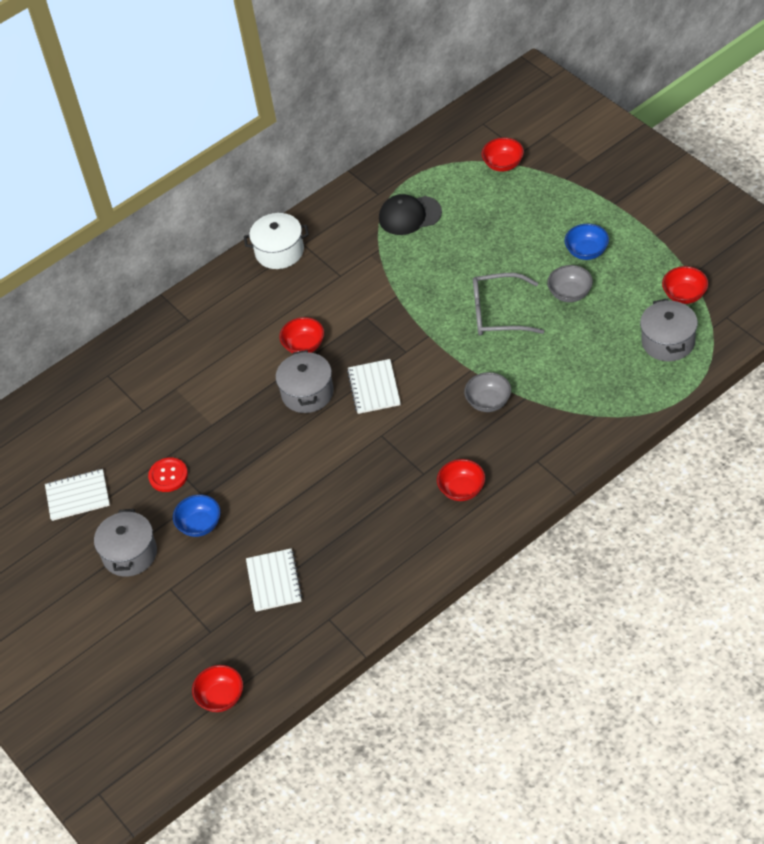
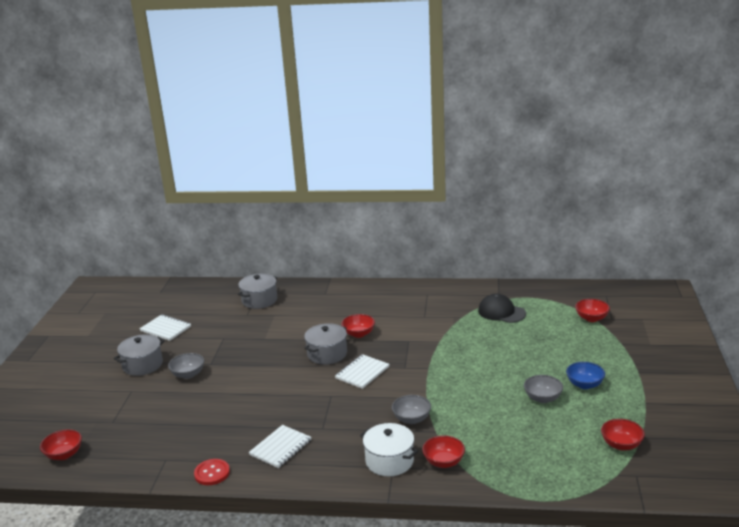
camera: 40 degrees right, 25 degrees down
(168, 476) = (211, 346): red button -> red button (212, 473)
(200, 525) = (188, 374): blue bowl -> grey bowl
(274, 581) = (174, 422): white notebook -> white notebook (280, 447)
(279, 251) = (410, 291): white pot -> white pot (389, 461)
(462, 489) = (329, 451): red bowl -> red bowl (443, 462)
(498, 313) = (483, 381): grey glasses -> none
(668, 342) = (572, 462): grey pot -> grey pot (259, 300)

